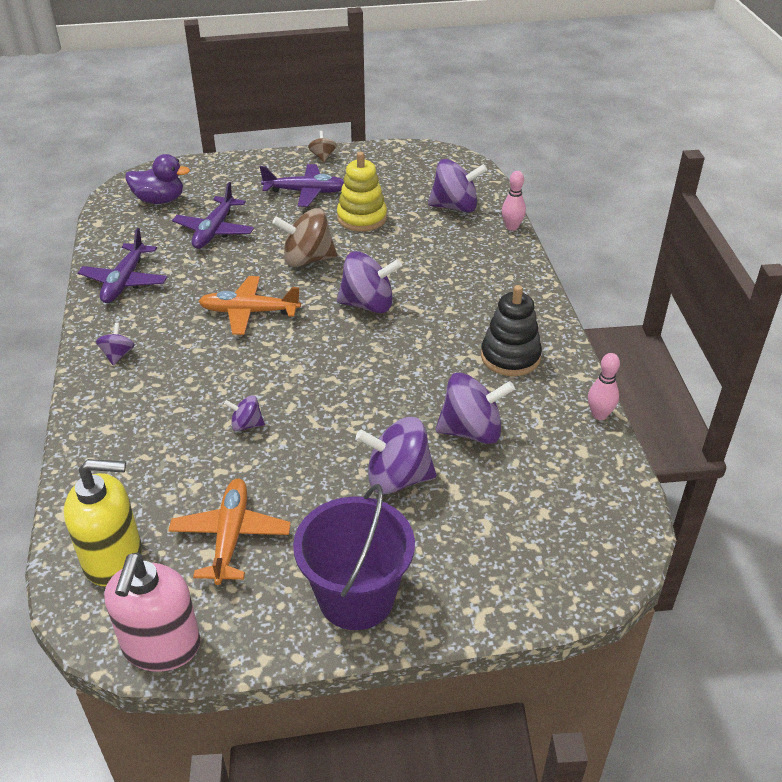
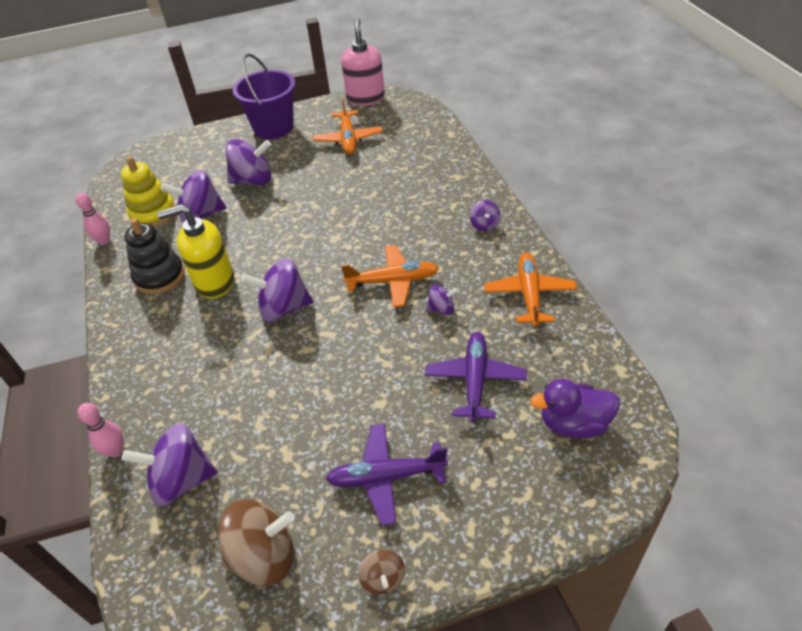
camera: 175 degrees right, 5 degrees up
(114, 559) = (408, 121): yellow soap dispenser -> yellow soap dispenser (214, 282)
(124, 281) = (529, 294): purple plane -> orange plane
(246, 425) = (360, 194): purple spinning top -> purple spinning top (441, 309)
(307, 259) = (355, 354): brown spinning top -> brown spinning top (264, 556)
(362, 218) = (303, 435): yellow stacking toy -> yellow stacking toy (153, 213)

